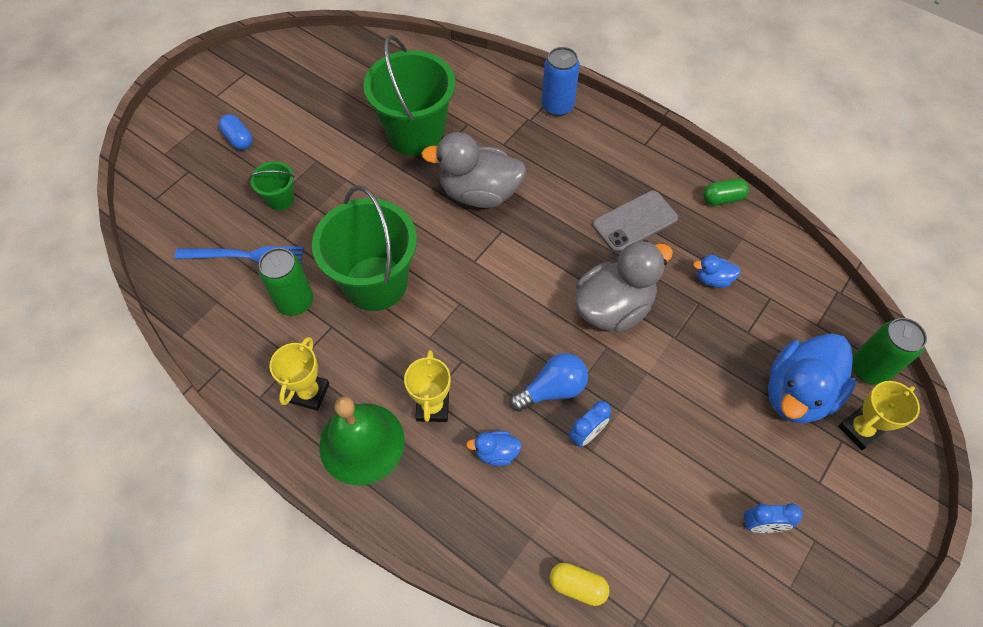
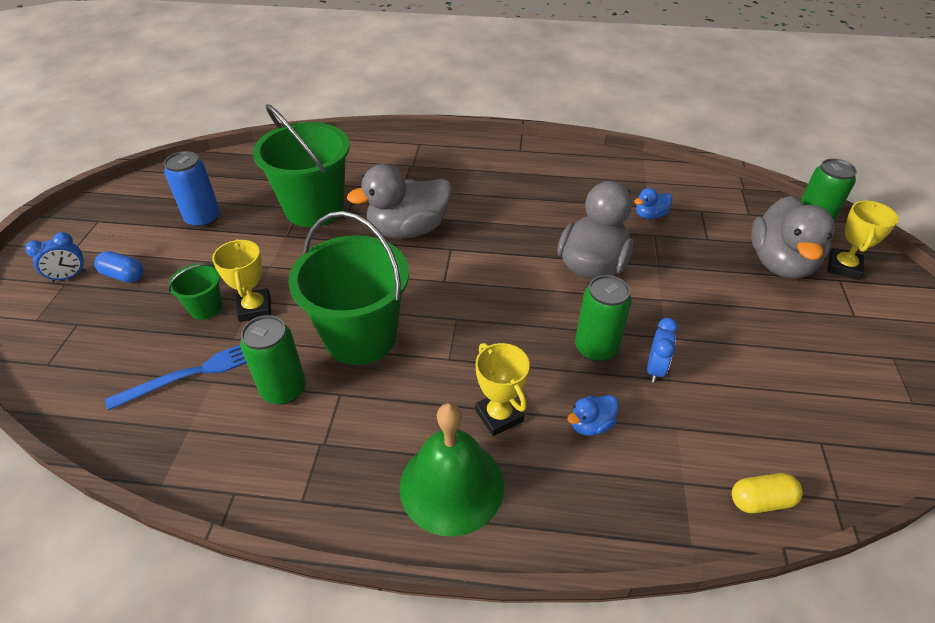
camera: 30 degrees left, 15 degrees down
(309, 393) = (359, 467): yellow trophy -> yellow trophy (255, 308)
(552, 389) = (595, 348): blue light bulb -> green can
(557, 106) = (428, 149): blue can -> blue can (203, 218)
(635, 221) = (557, 201): grey phone -> none
(722, 199) = (609, 163): green capsule -> none
(761, 525) = (847, 367): blue clock -> blue clock (69, 276)
(797, 393) = (780, 263): blue duck -> grey duck

